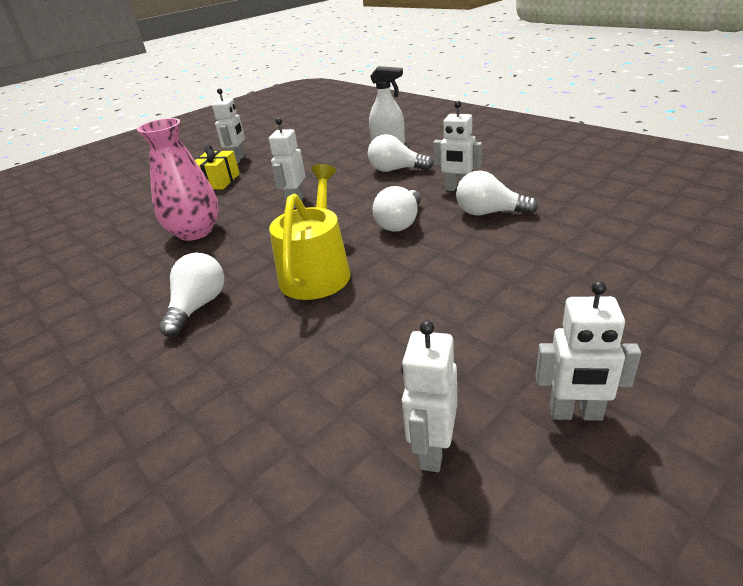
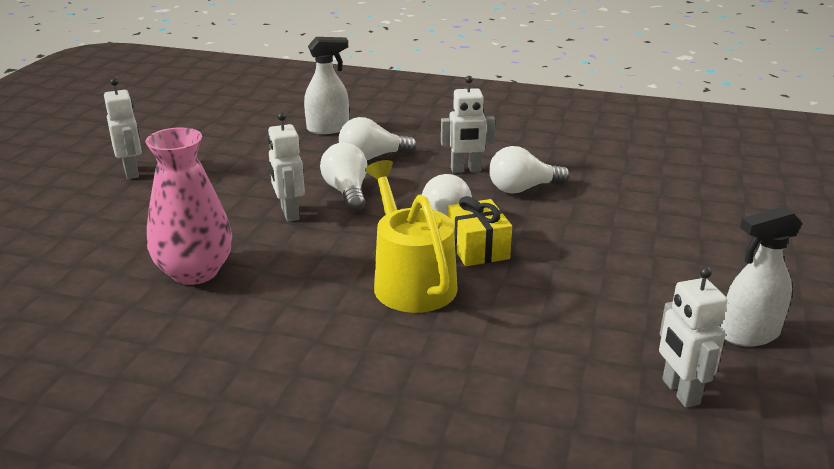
camera: 35 degrees left, 5 degrees down
(198, 307) = (316, 348): white light bulb -> white light bulb (347, 192)
(218, 181) = (139, 205): yellow gift -> yellow gift (477, 248)
(575, 414) = (748, 334): white robot -> white spray bottle

